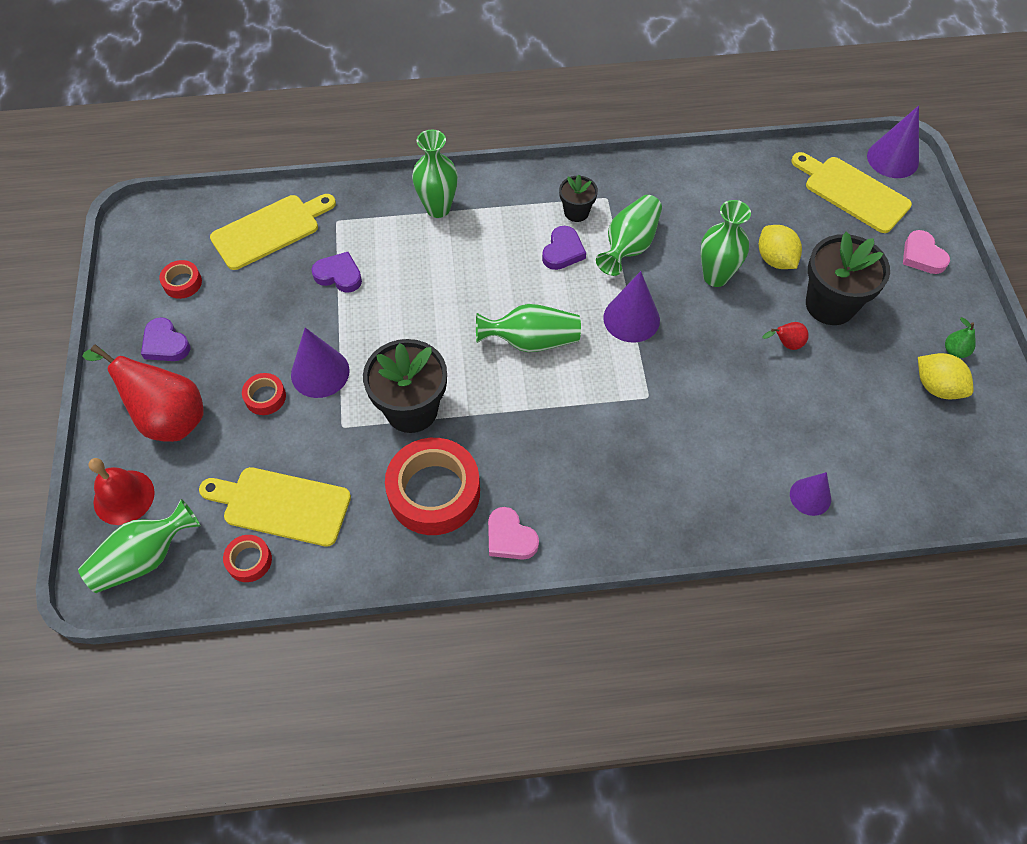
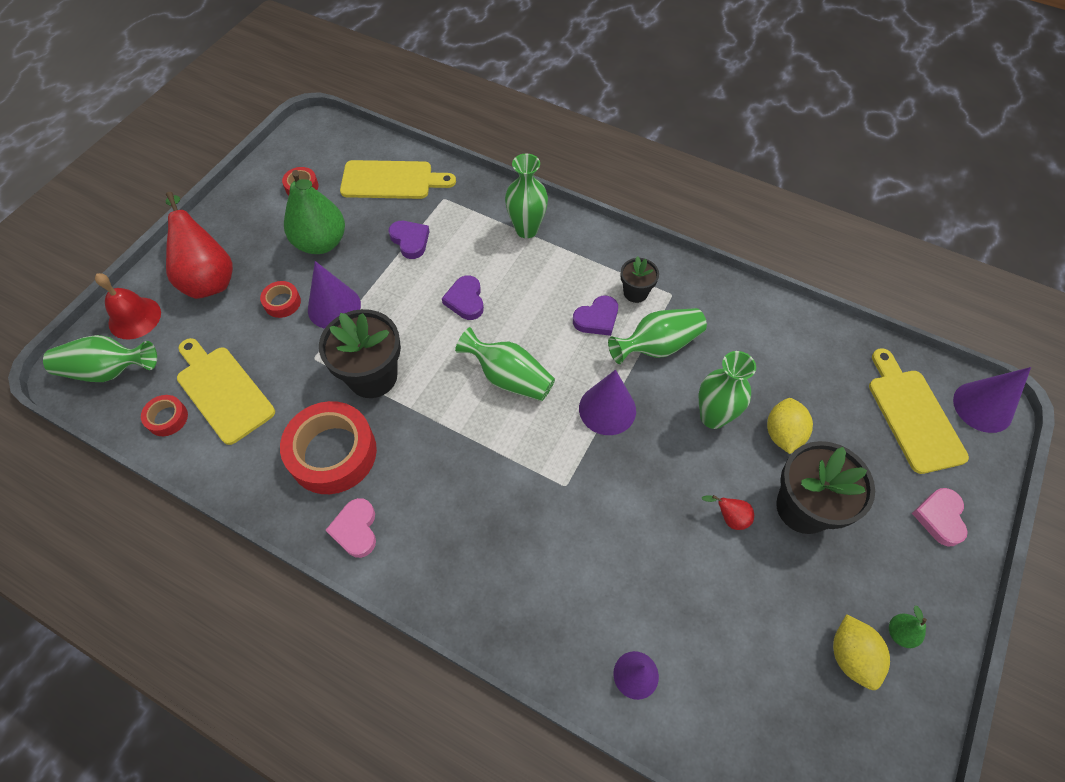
camera: 35 degrees right, 0 degrees up
(165, 344) = (253, 224): purple heart -> purple heart (465, 300)
(253, 323) = (321, 243): none -> green pear

